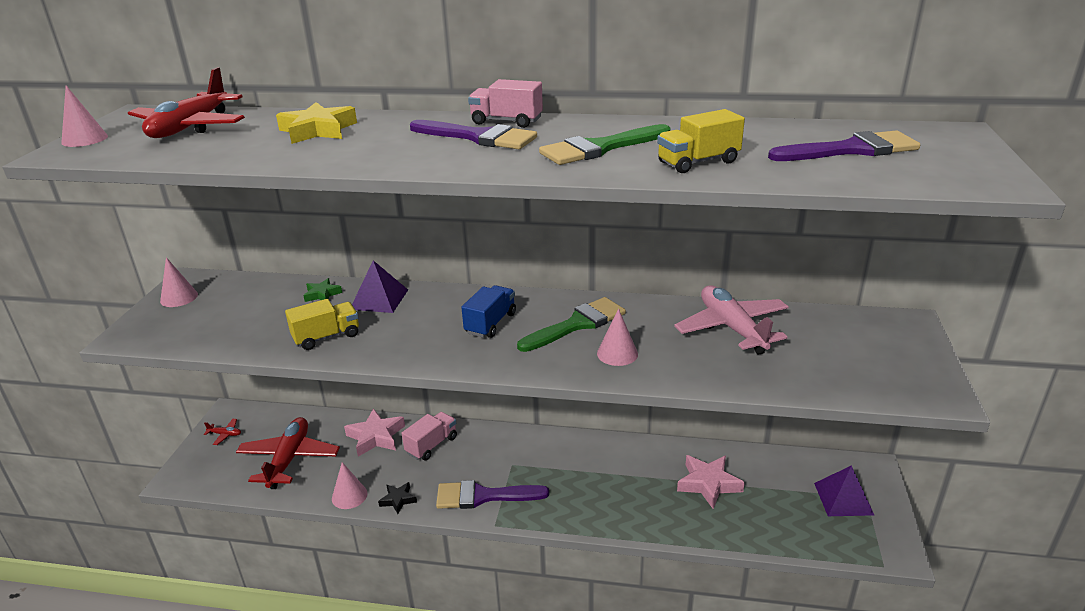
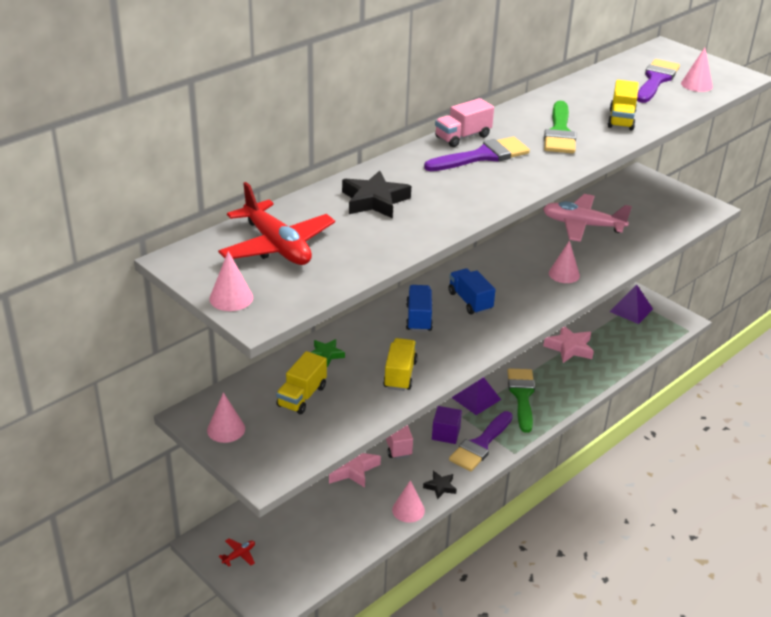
camera: 55 degrees left, 5 degrees up
(251, 308) = (302, 396): none -> yellow truck
(289, 459) = (323, 527): red plane -> none
(318, 130) = (374, 201): yellow star -> black star
(379, 299) = (371, 332): purple pyramid -> purple pyramid (475, 398)
(428, 311) = (419, 318): none -> blue truck
(476, 467) = (446, 434): none -> purple cube
(577, 324) = (513, 271): green brush -> green brush (522, 396)
(899, 170) = (696, 85): none -> pink cone

